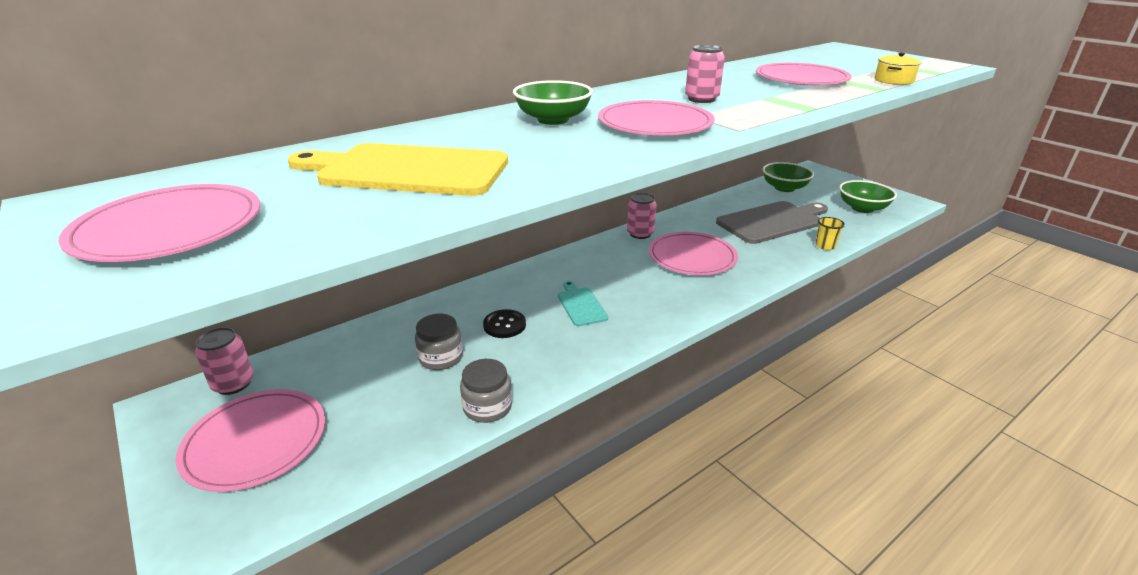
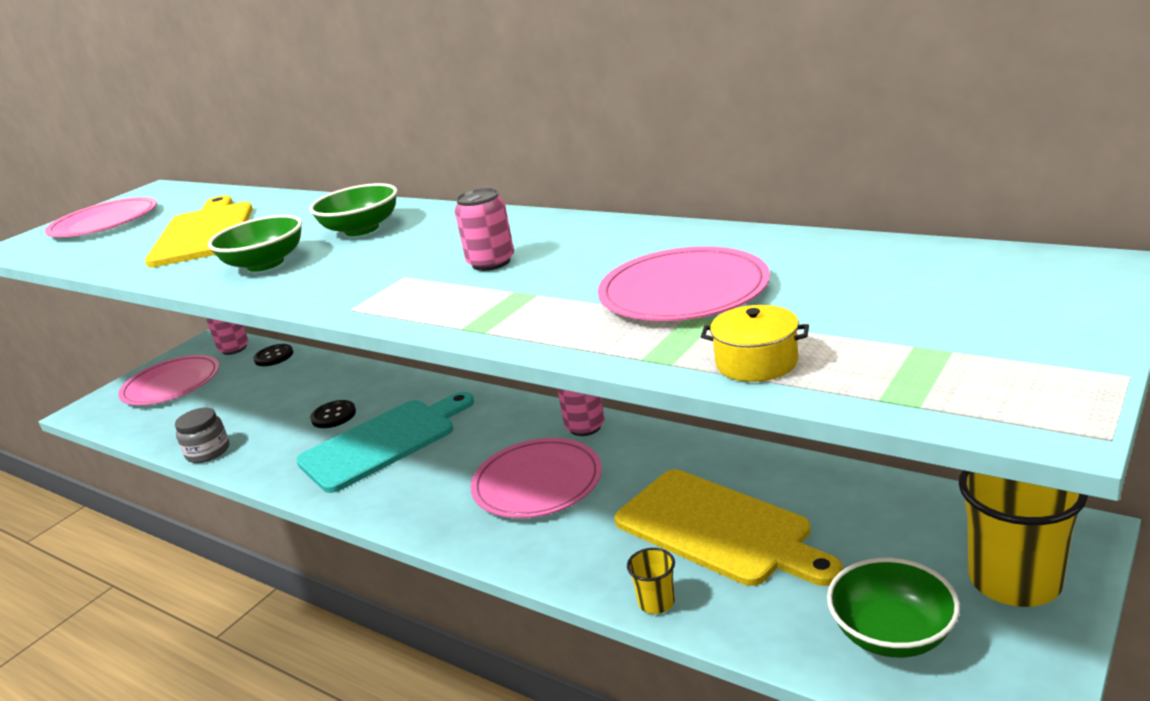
camera: 75 degrees right, 5 degrees down
(311, 354) = (274, 356): none -> black button
(441, 357) = (276, 407): grey jar -> none
(581, 305) = (383, 442): turquoise cutting board -> turquoise cutting board, size x2.02
(655, 124) = (362, 268): pink plate -> none
(772, 222) = (718, 529): grey cutting board -> yellow cutting board
(784, 188) = (903, 515): green bowl -> green bowl (265, 264)
(836, 183) = (1014, 580): none -> yellow cup

